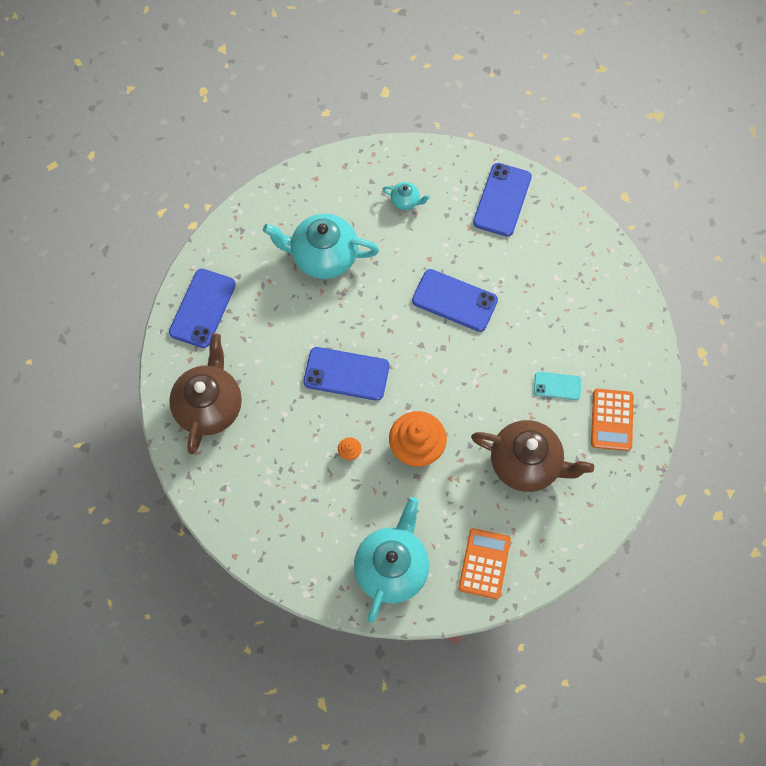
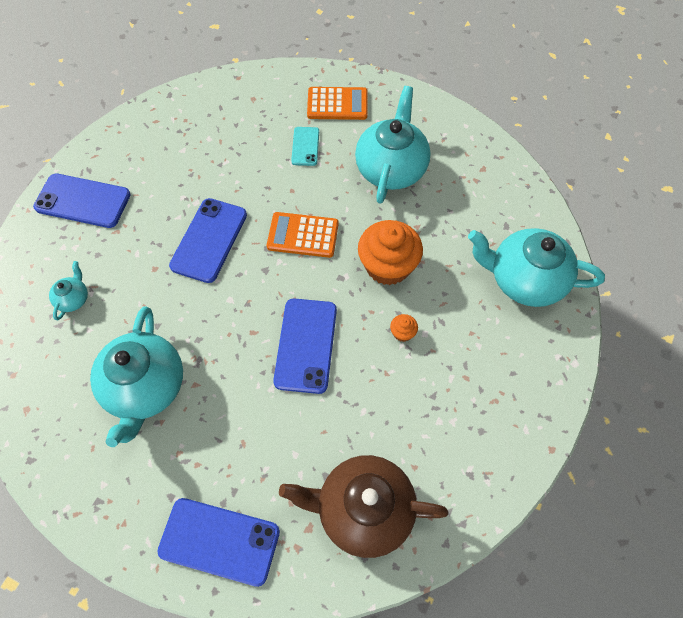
camera: 95 degrees left, 5 degrees down
(484, 564) = (500, 199): orange calculator -> orange calculator (303, 235)
(526, 463) = (391, 169): brown teapot -> turquoise teapot

